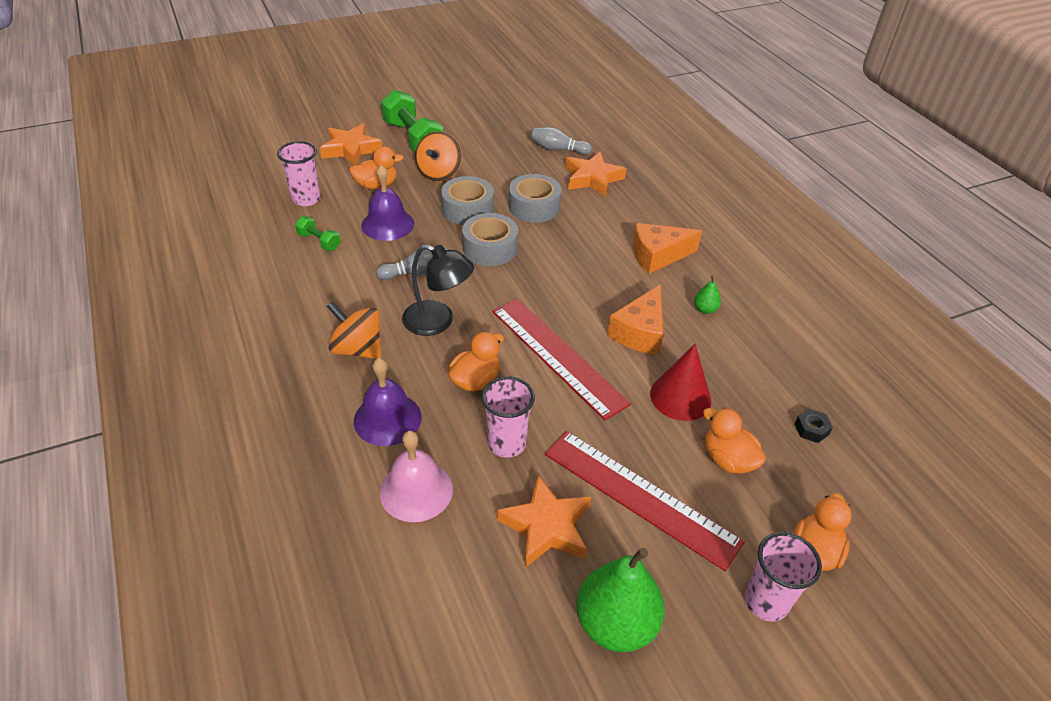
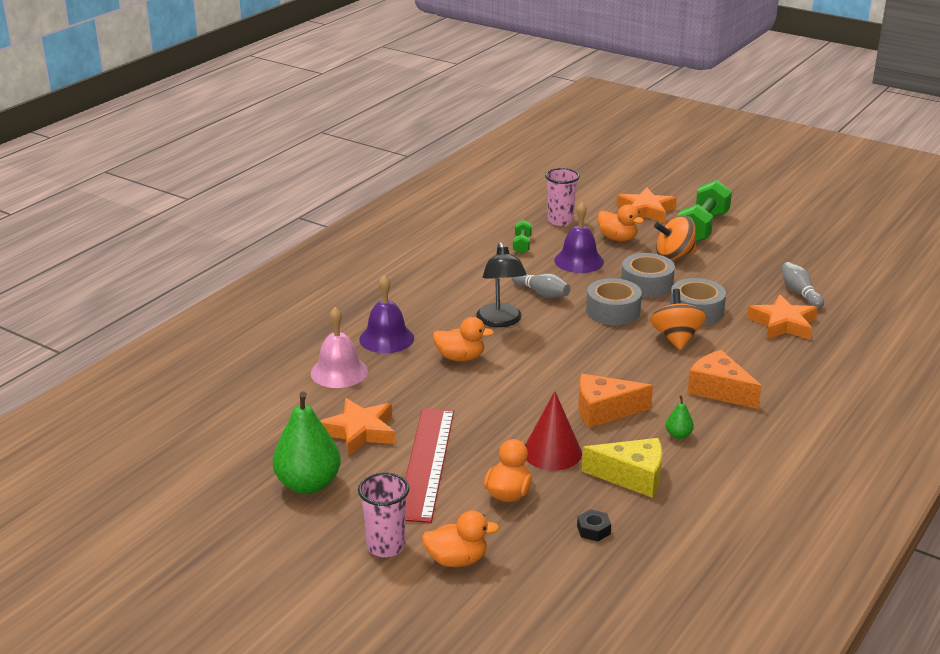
camera: 60 degrees right, 15 degrees down
(358, 349) = (435, 303): orange spinning top -> orange spinning top (676, 338)
(506, 444) = (415, 391): pink cup -> none
(557, 356) = (528, 382): red ruler -> none
(747, 366) = (632, 477): none -> yellow cheese

